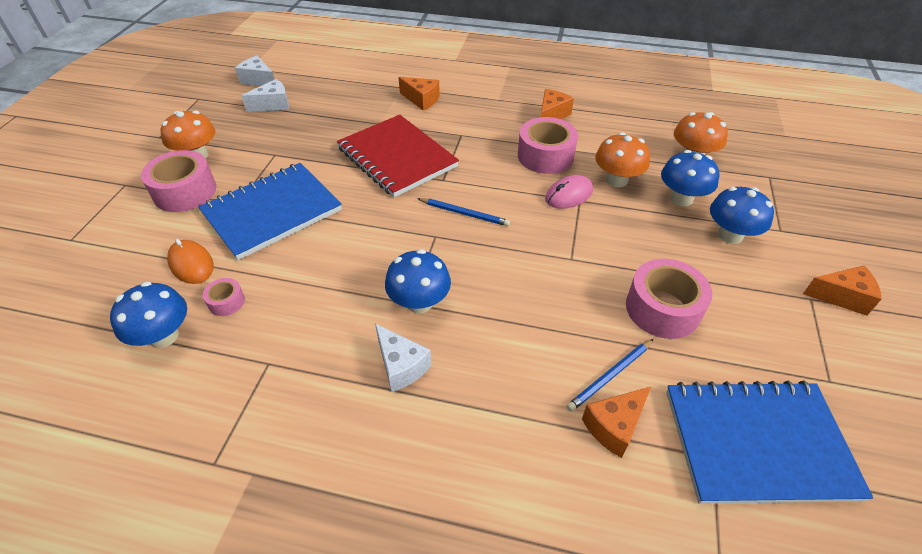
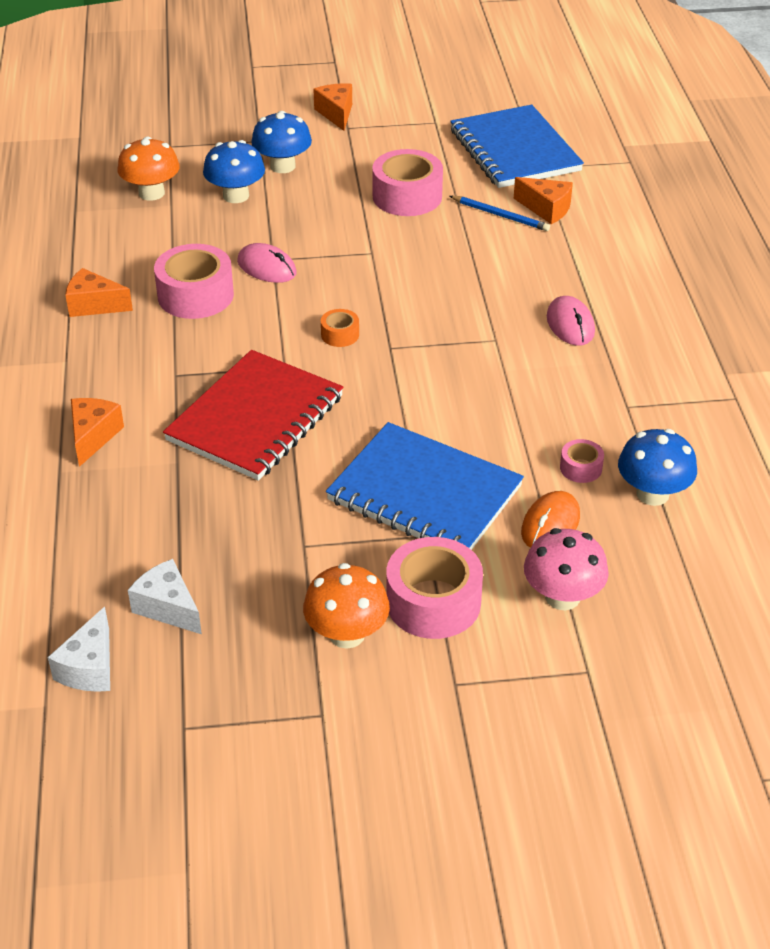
camera: 110 degrees left, 5 degrees down
(130, 248) = (562, 597): none -> pink mushroom
(401, 366) = (570, 324): white cheese -> pink mouse
(419, 302) = (491, 333): blue mushroom -> none
(464, 213) = (340, 335): blue pencil -> orange tape
(616, 180) = (222, 239): orange mushroom -> none

